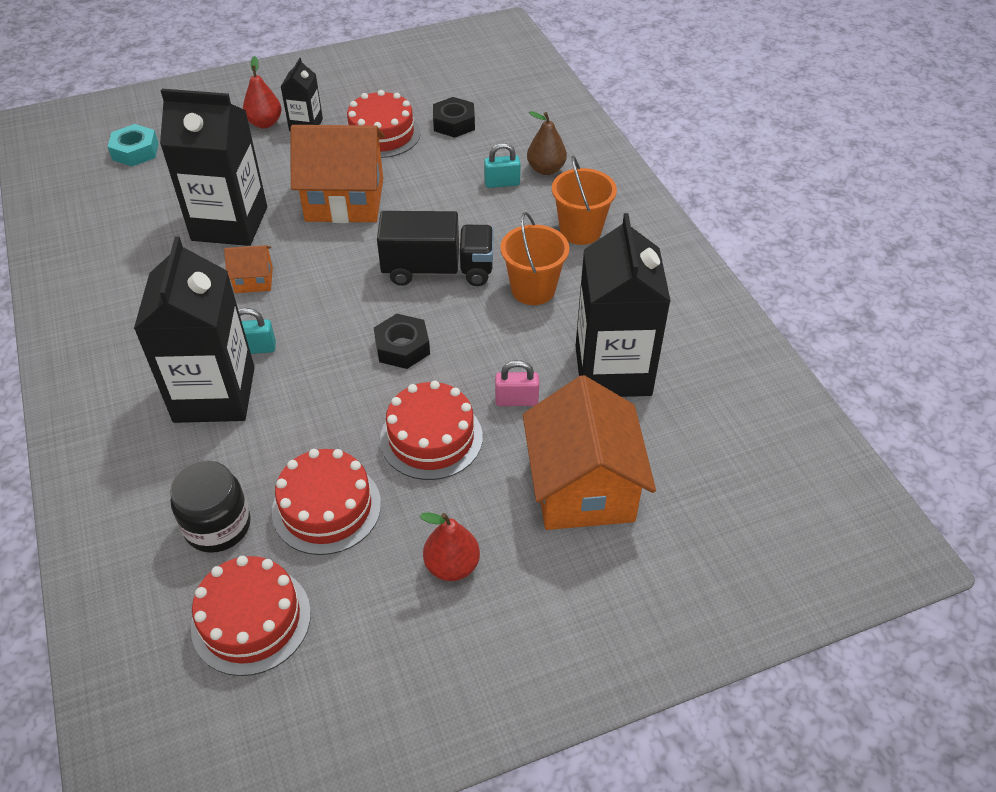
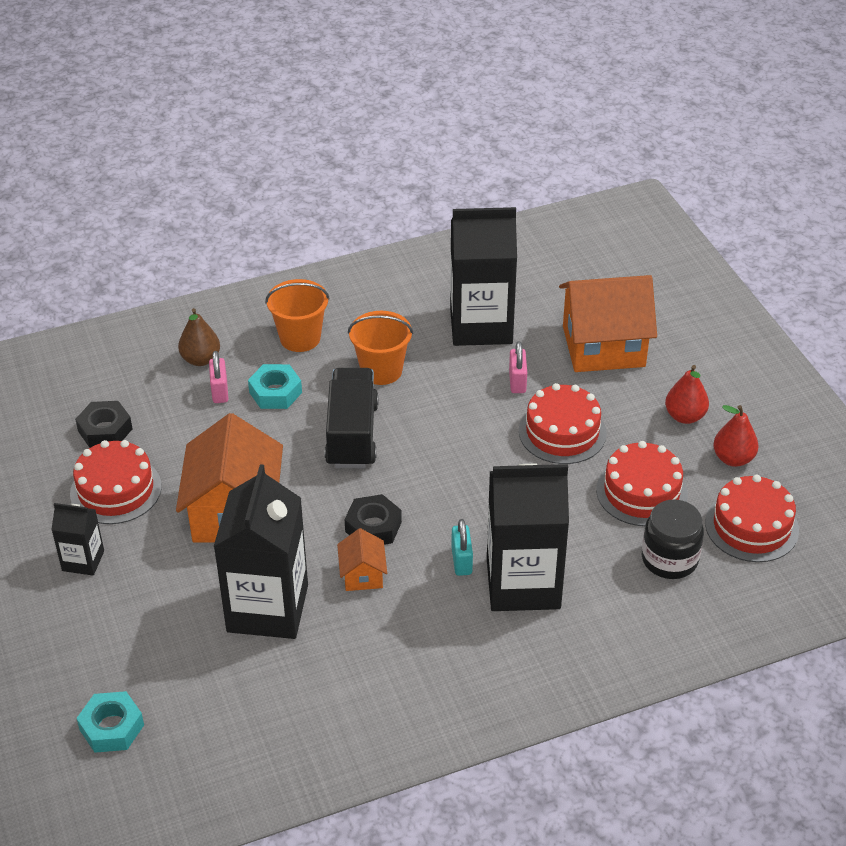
camera: 90 degrees left, 5 degrees down
(265, 123) = (72, 601): red pear -> red pear (733, 458)
(402, 347) = (457, 455): black nut -> black nut (373, 527)
(500, 217) = (275, 392): none -> turquoise nut
(502, 183) = (220, 391): turquoise padlock -> pink padlock

